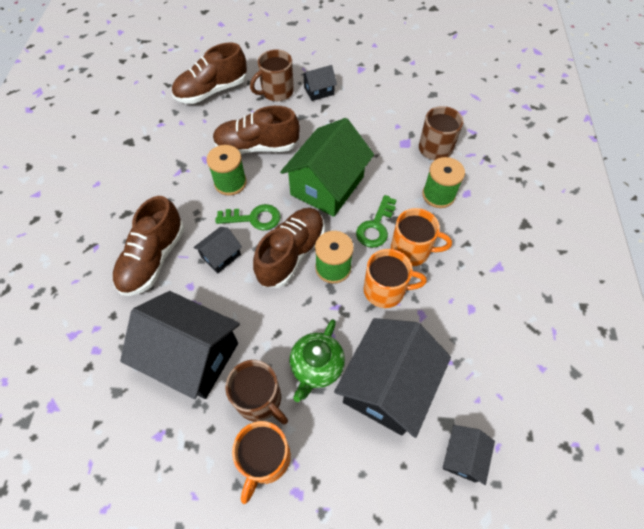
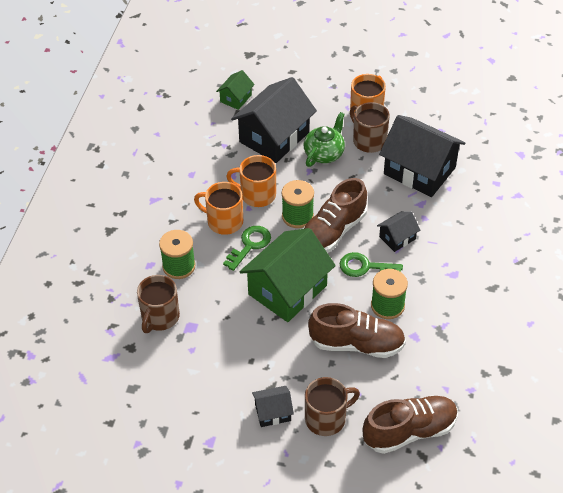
camera: 170 degrees left, 10 degrees down
(153, 259) = (459, 243): brown shoe -> none
(463, 456) = (236, 98): black house -> green house

